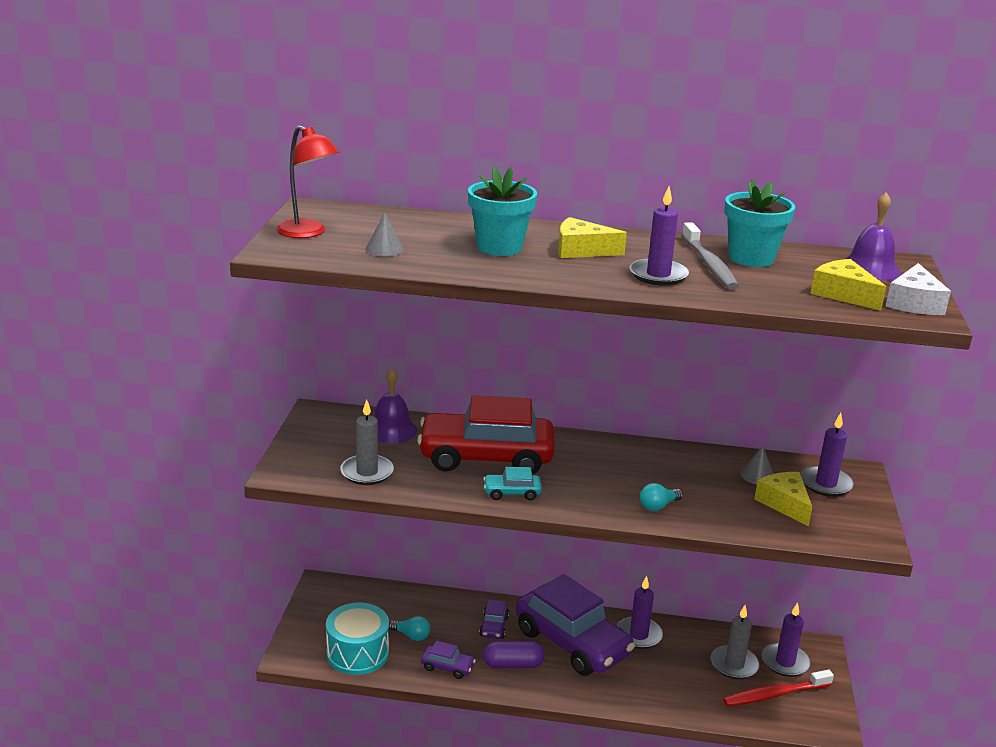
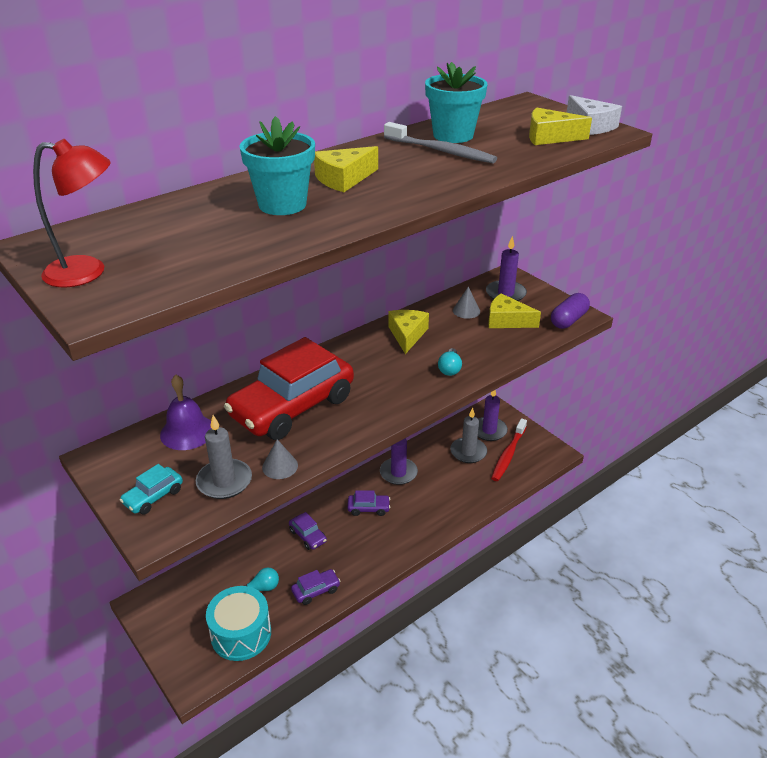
camera: 45 degrees left, 10 degrees up
(384, 249) = (194, 252): grey cone -> grey cone (280, 466)
(512, 493) = (352, 422): turquoise car -> turquoise car (153, 496)
(513, 665) = (354, 553): purple capsule -> purple capsule (568, 320)
(572, 642) = (368, 508): purple car -> purple car, size x0.41
(658, 275) = (432, 174): purple candle -> none
(665, 463) = (407, 335): none -> yellow cheese
(870, 269) = (524, 114): purple bell -> none

